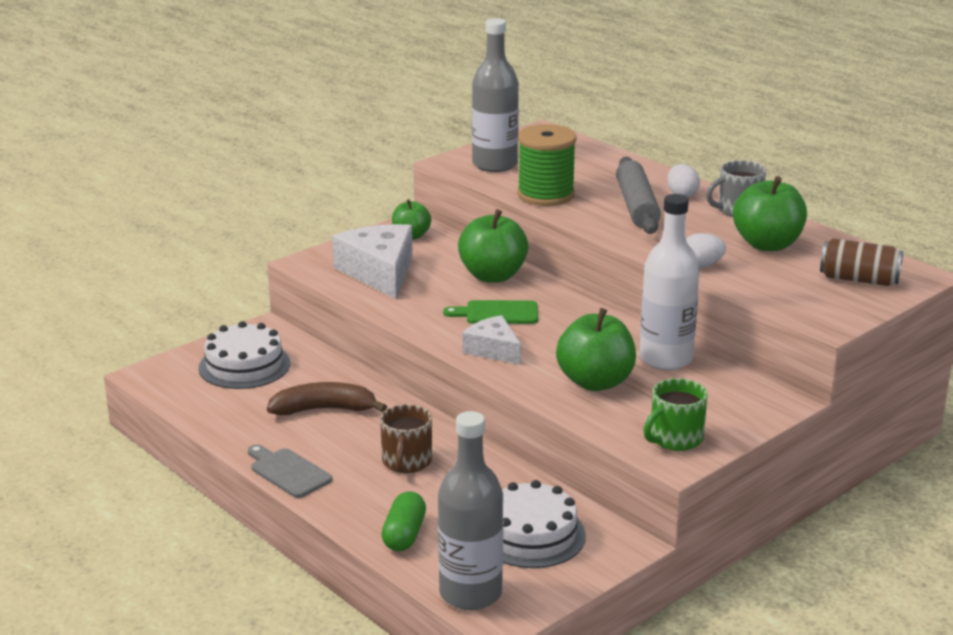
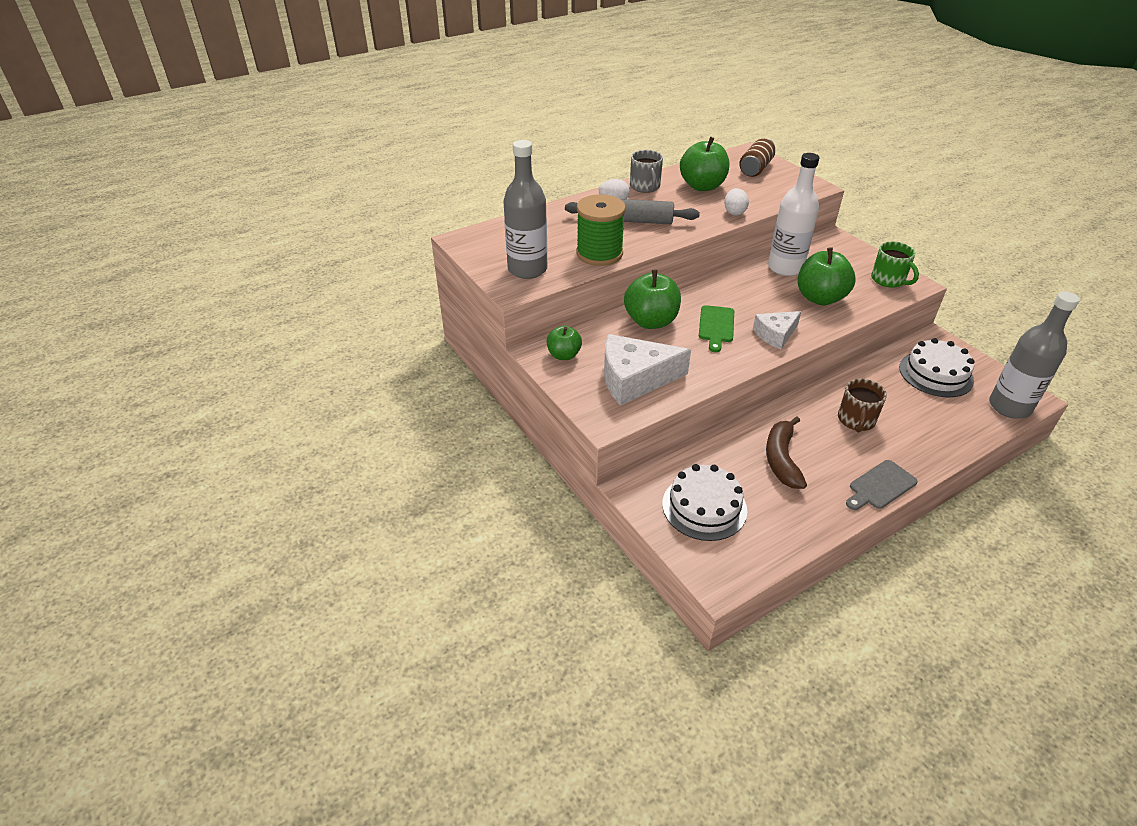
camera: 80 degrees left, 15 degrees up
(404, 535) = (951, 430): green capsule -> none
(406, 462) = (856, 420): brown mug -> brown mug turned 90 degrees clockwise

